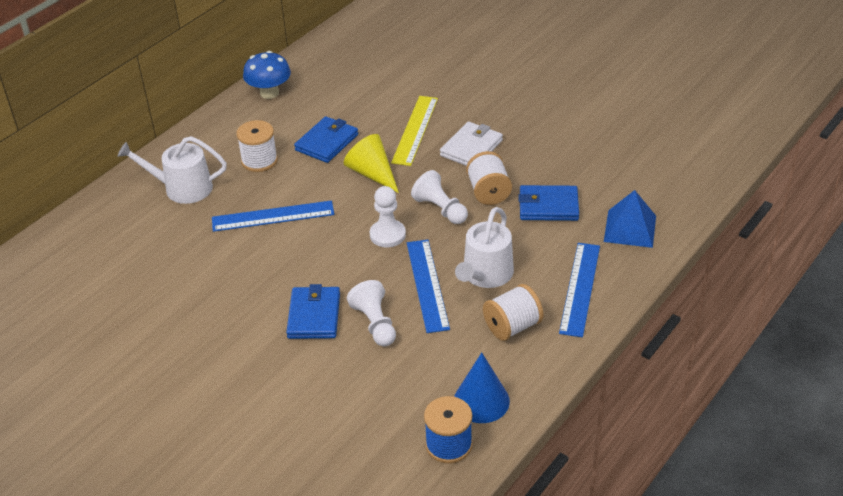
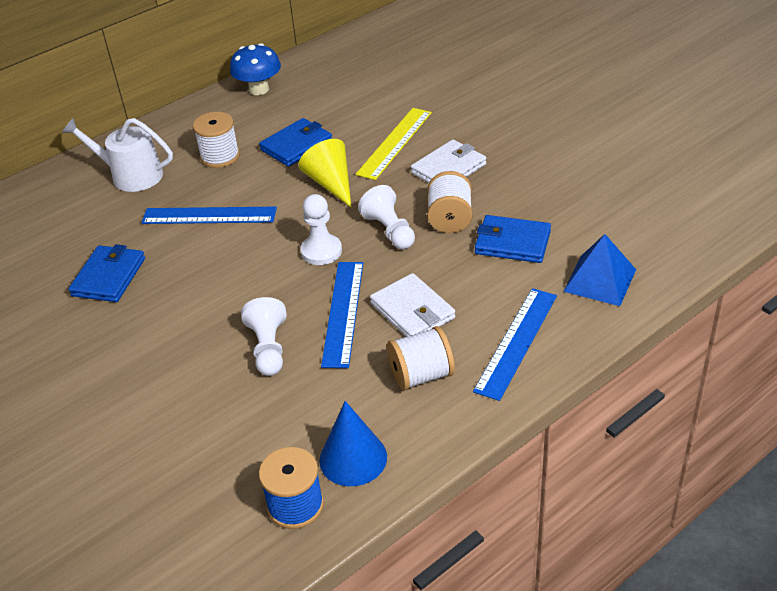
camera: 15 degrees right, 0 degrees up
(314, 316) = (207, 329): blue wallet -> blue wallet (109, 277)
(485, 275) = (412, 311): white watering can -> white wallet

